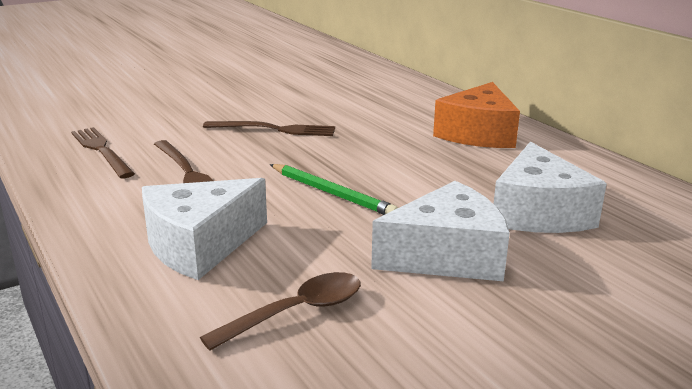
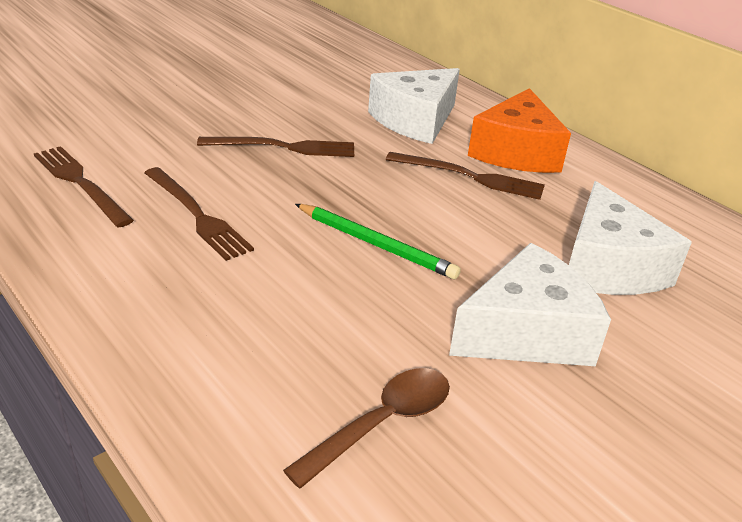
camera: 10 degrees left, 10 degrees up
(199, 245) = (242, 328): white cheese -> white cheese (415, 120)
(430, 150) = (470, 177): none -> brown fork

